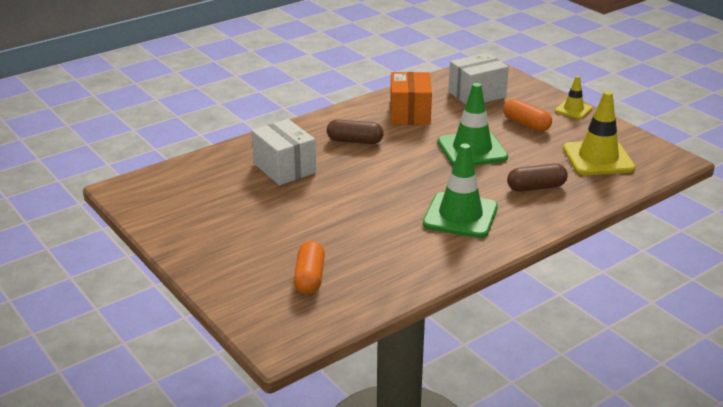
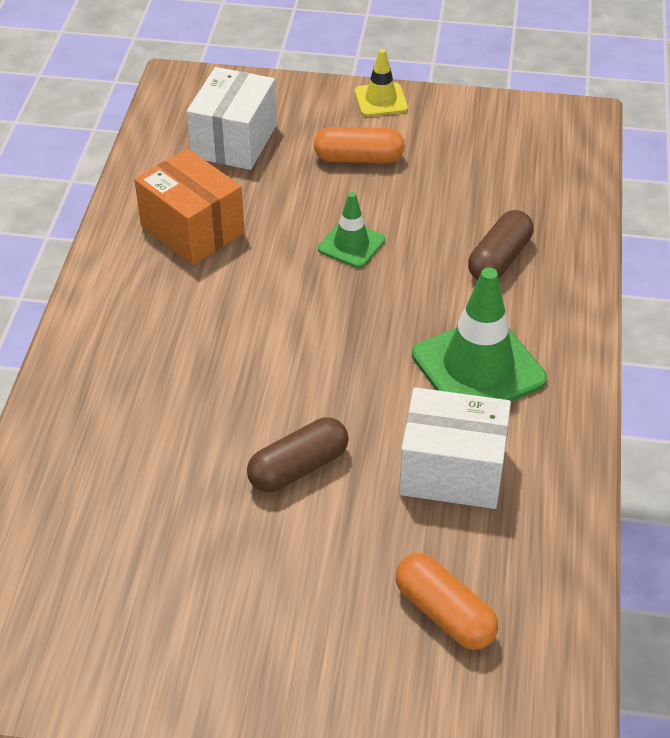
camera: 45 degrees left, 15 degrees up
(284, 168) = (153, 446): white box -> white box (452, 470)
(355, 141) = (184, 328): brown capsule -> brown capsule (298, 468)
(472, 150) = (351, 244): green traffic cone -> green traffic cone, size x0.55
(598, 158) = (504, 166): yellow traffic cone -> none

